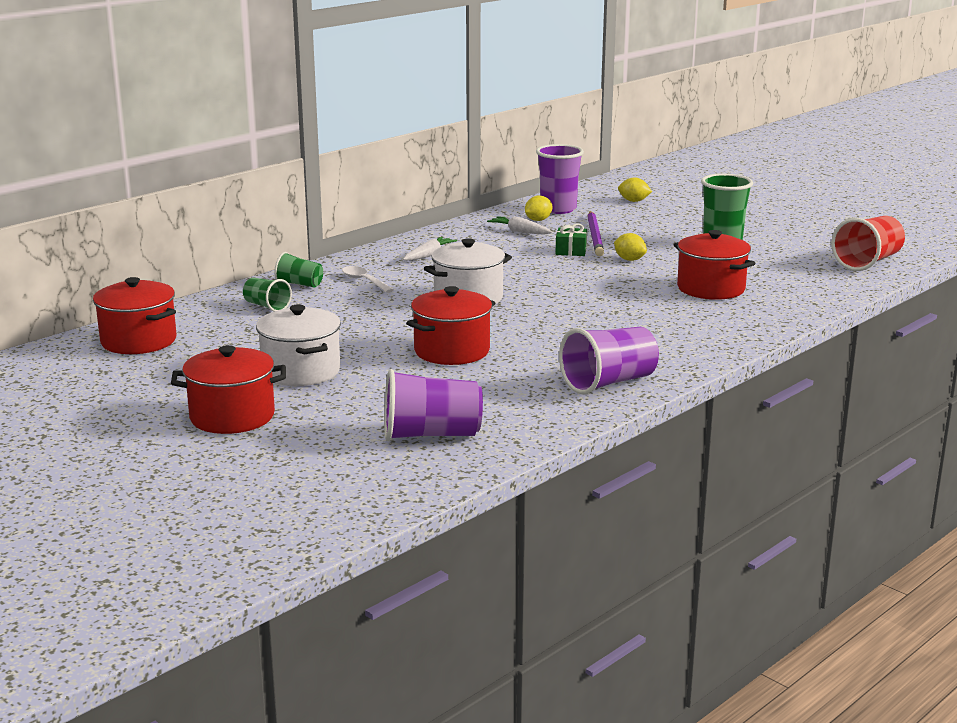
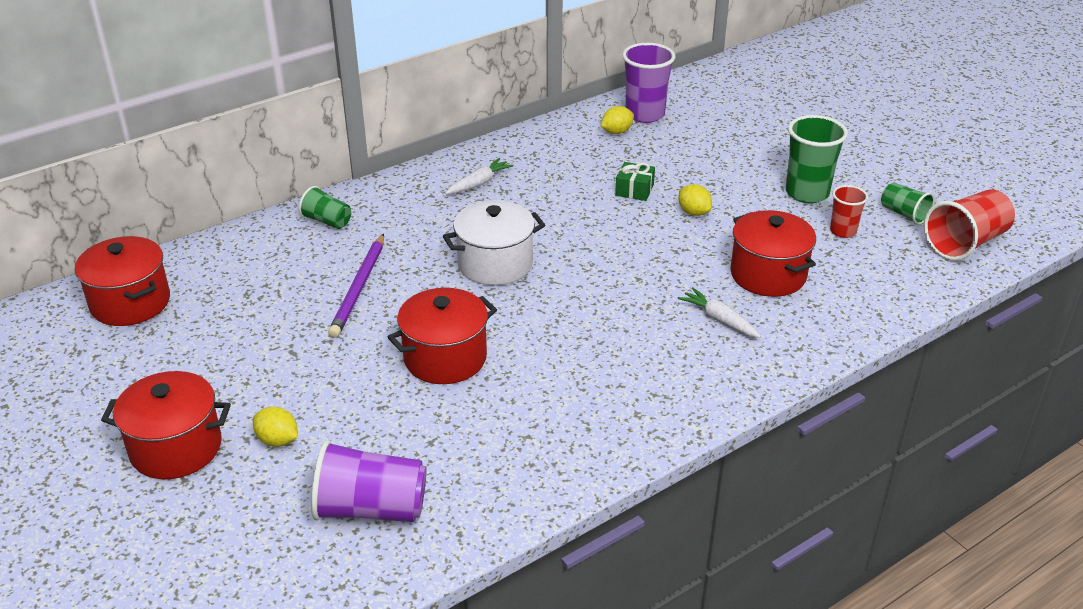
camera: 10 degrees right, 15 degrees up
(267, 306) = (280, 256): green cup -> green cup (904, 214)
(301, 371) = (274, 376): white pot -> none
(364, 281) = (395, 222): white spoon -> none
(520, 231) = (590, 150): white carrot -> white carrot (719, 320)
(595, 236) = (669, 166): purple pencil -> purple pencil (359, 288)
(609, 383) = (597, 437): purple cup -> none
(633, 201) = (732, 107): yellow lemon -> yellow lemon (278, 440)
(763, 262) = (843, 231): none -> red cup

